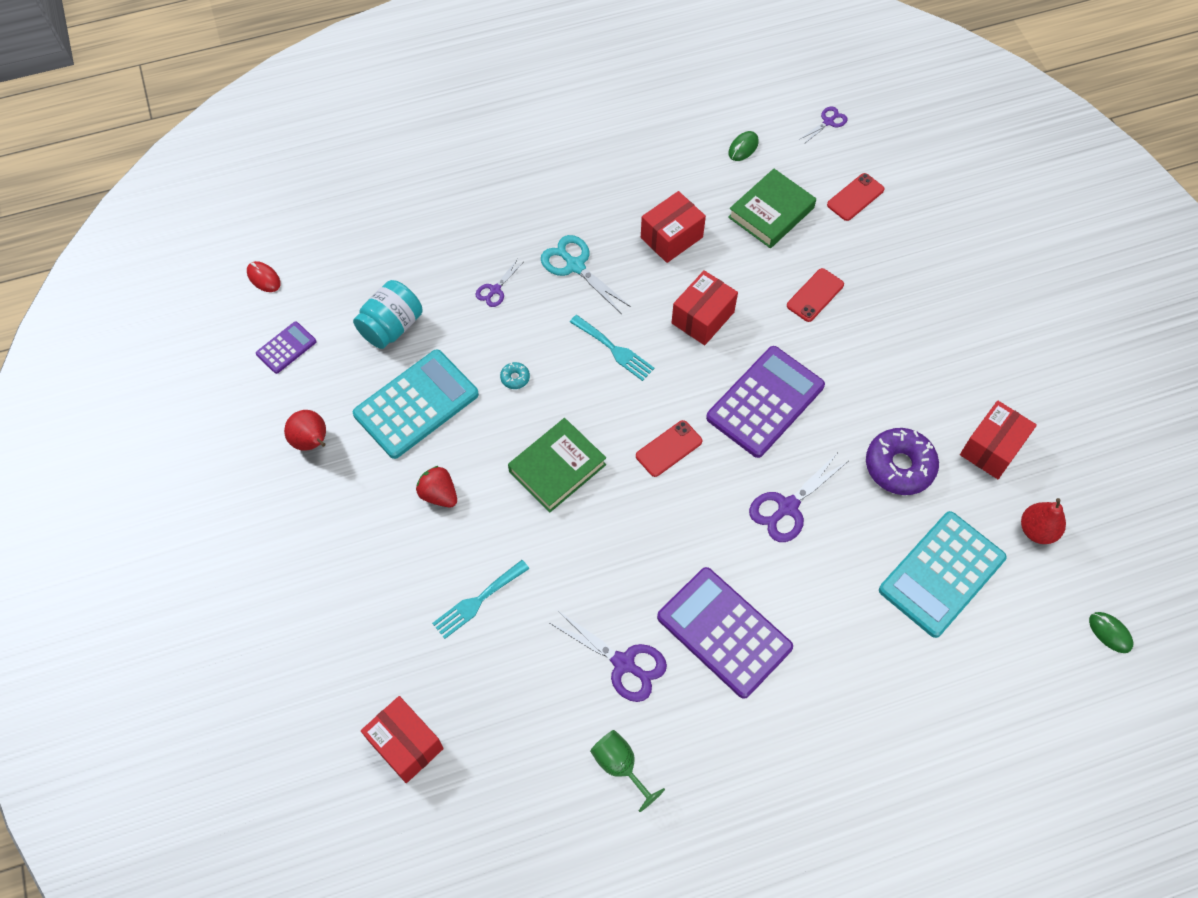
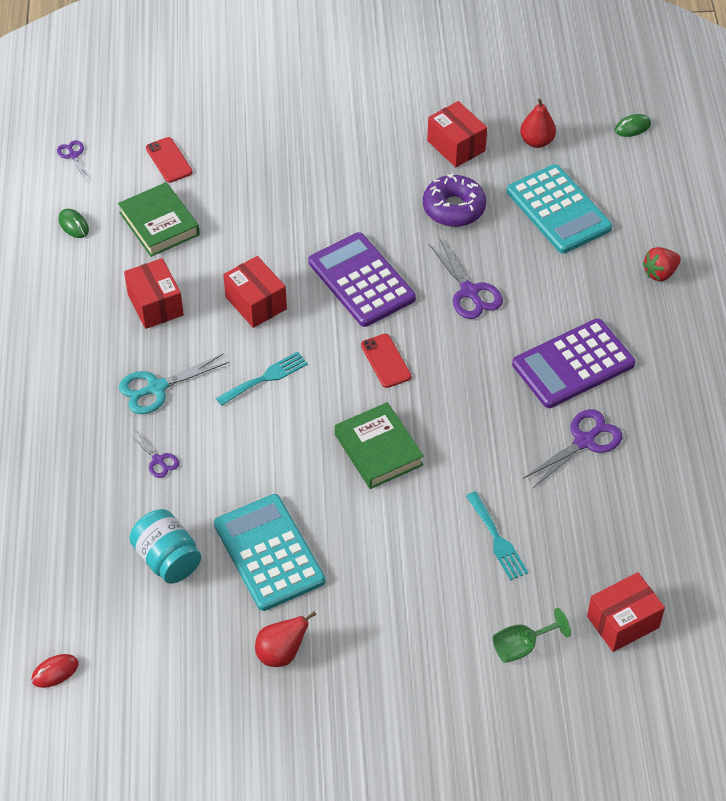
camera: 75 degrees left, 10 degrees down
(286, 348) = (156, 661): purple calculator -> none
(439, 494) = (377, 551): red strawberry -> red strawberry (660, 273)
(515, 378) = (268, 464): turquoise donut -> none
(620, 766) = (675, 464): green goblet -> green goblet (522, 646)
(815, 295) = (263, 217): red phone -> none

